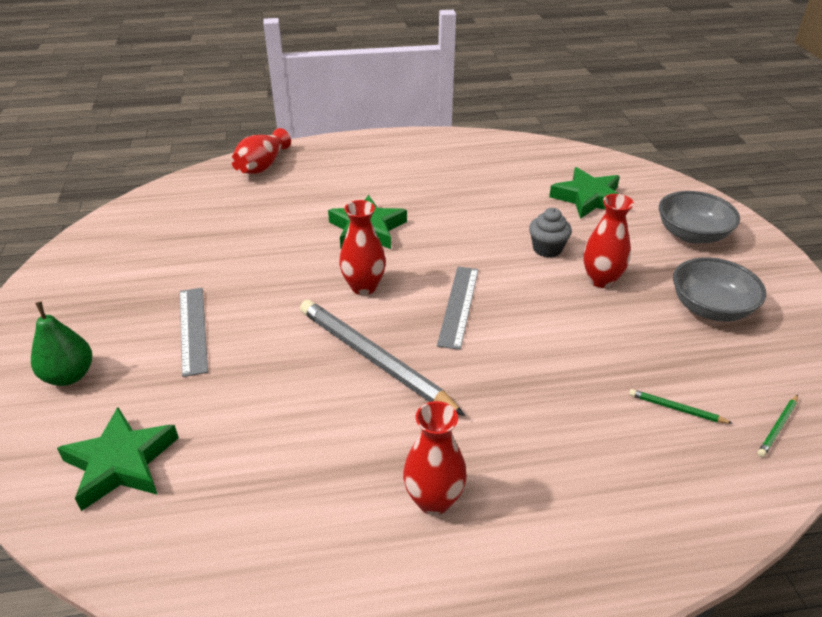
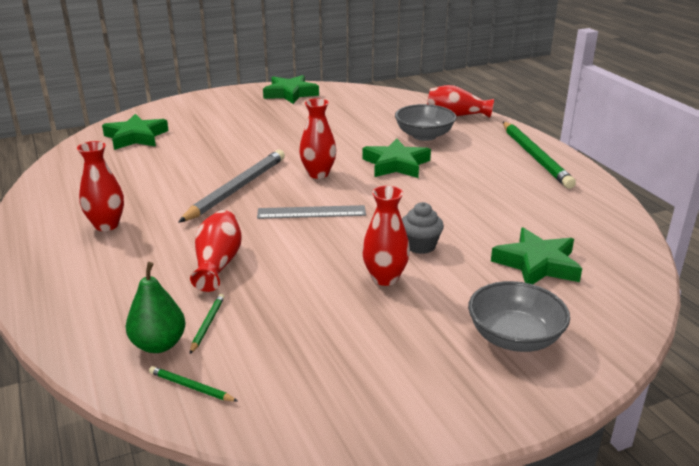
camera: 75 degrees right, 10 degrees down
(69, 376) = (200, 112): green pear -> green pear (159, 344)
(78, 273) = (290, 94): none -> green star
(193, 330) = (249, 132): grey ruler -> none
(392, 149) = (535, 157): none -> green pencil
(558, 391) = (218, 264): none -> red vase
(710, 308) = (370, 348): grey bowl -> grey bowl (424, 136)

